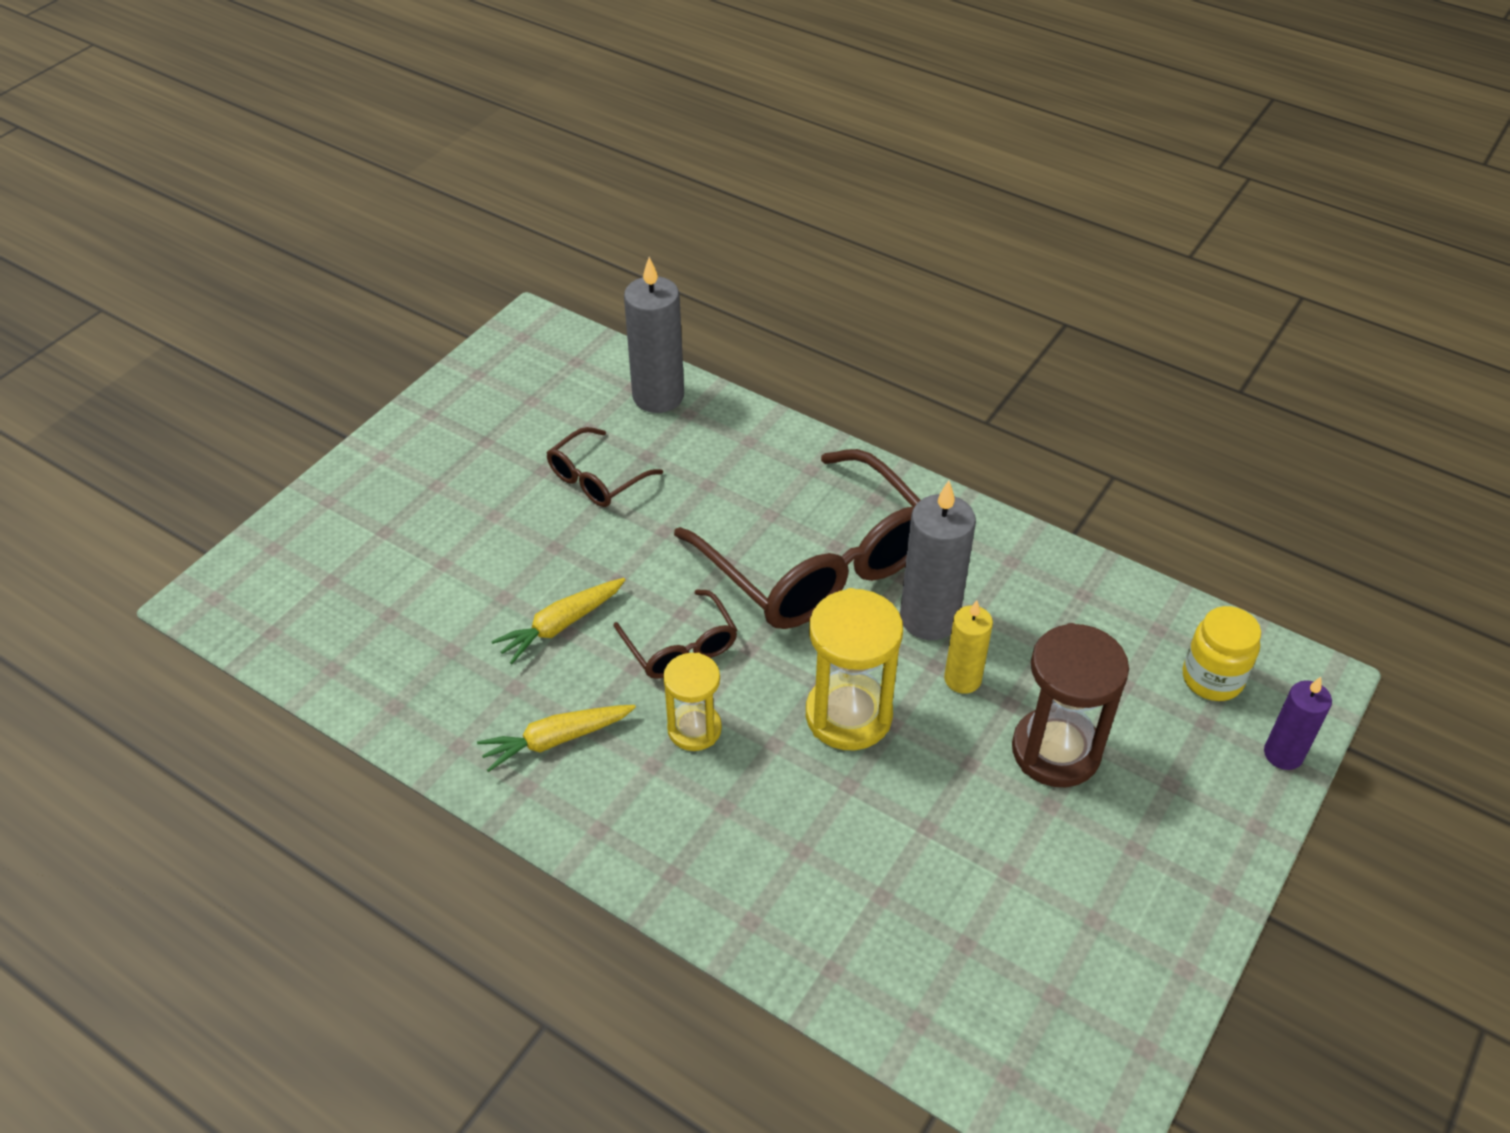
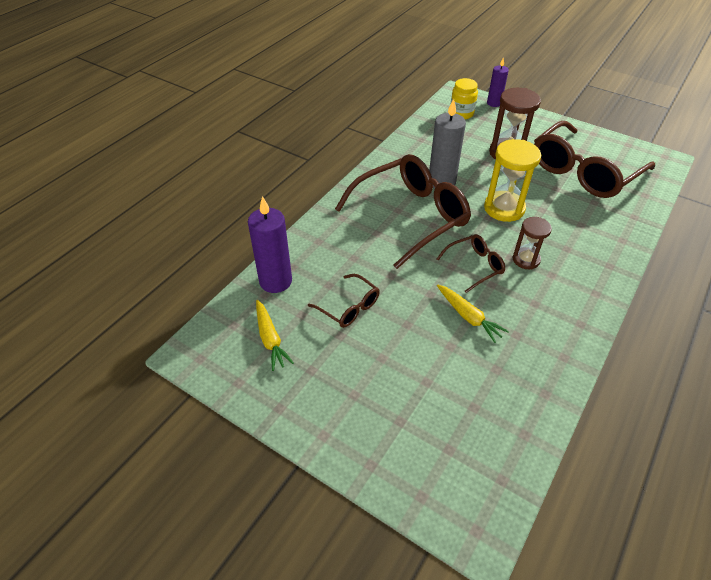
camera: 90 degrees left, 0 degrees up
(556, 740) = (548, 313): yellow carrot -> yellow carrot (270, 339)
(658, 396) = (275, 281): grey candle -> purple candle
(694, 729) = (526, 259): yellow hourglass -> brown hourglass
(962, 679) = (475, 174): yellow candle -> none
(999, 900) = (583, 172): none -> brown glasses

